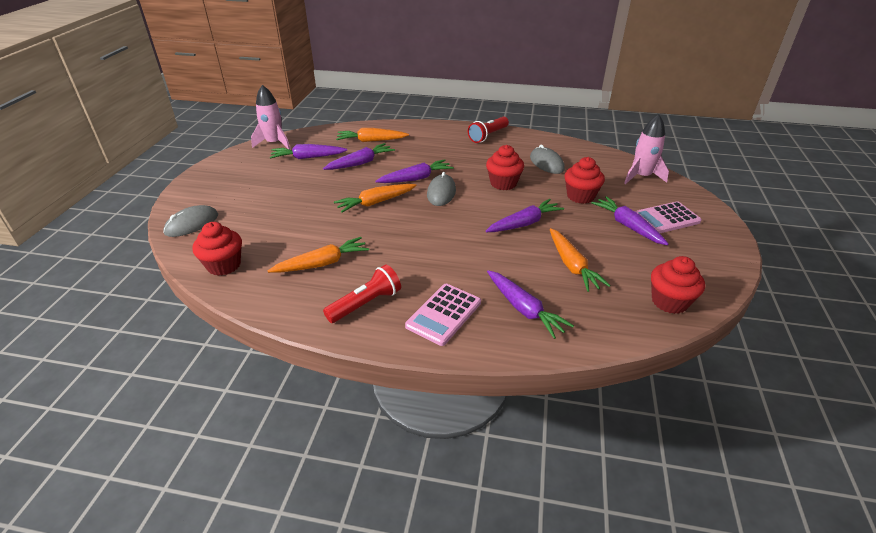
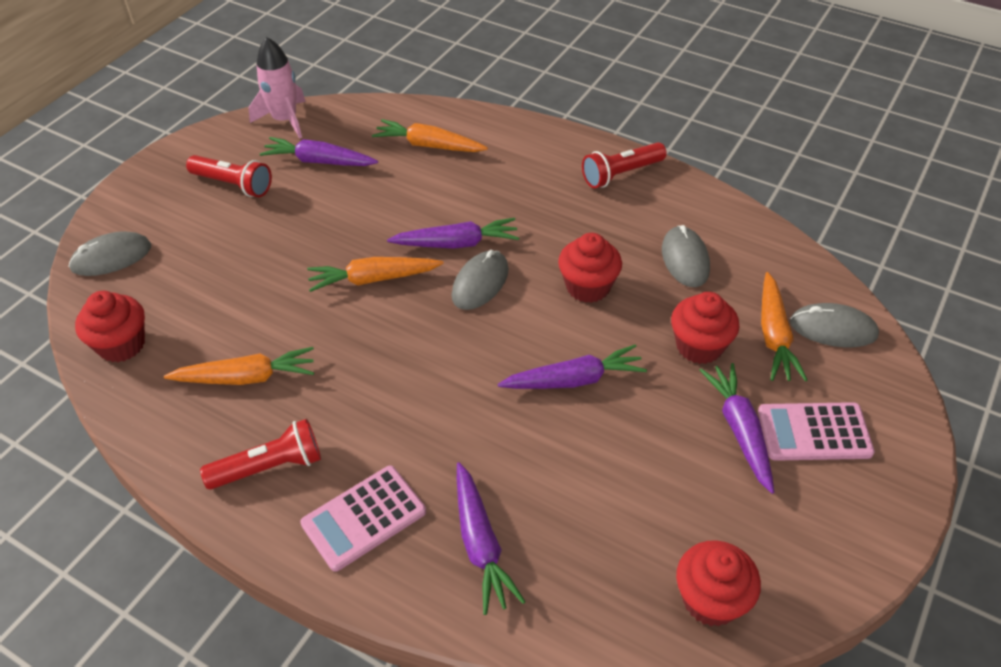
camera: 20 degrees right, 10 degrees up
(258, 176) = (233, 185): none -> red flashlight
(360, 163) = (390, 191): purple carrot -> none
(572, 265) = (600, 484): orange carrot -> orange carrot (774, 335)
(641, 176) = (833, 329): pink rocket -> grey mouse

